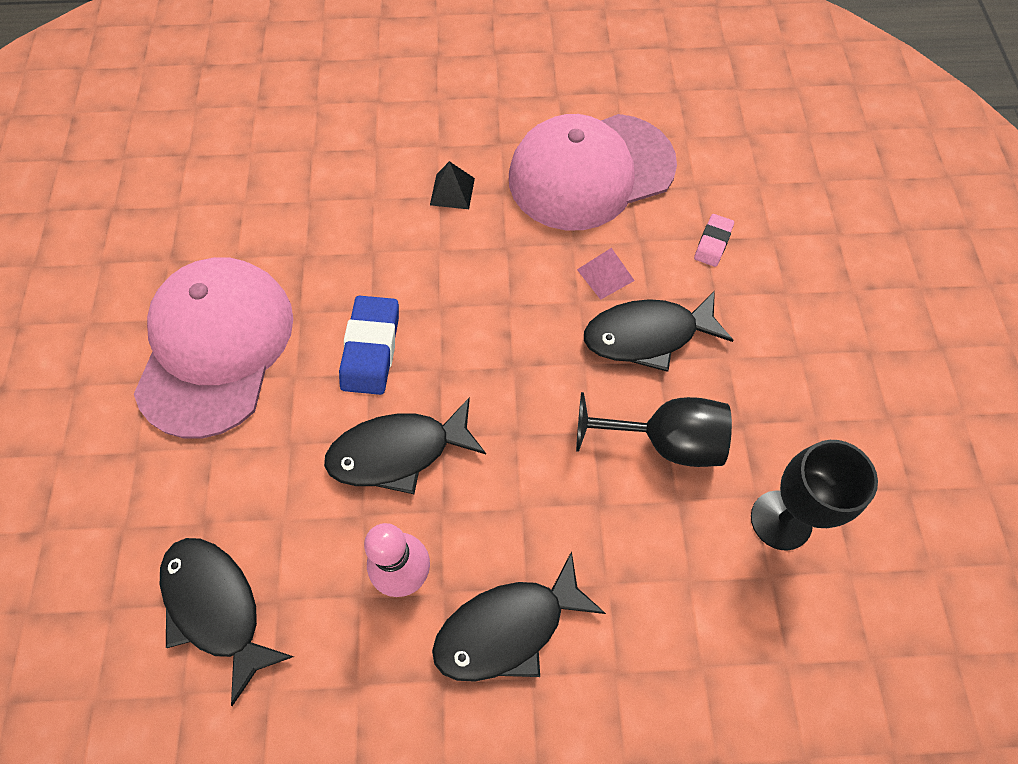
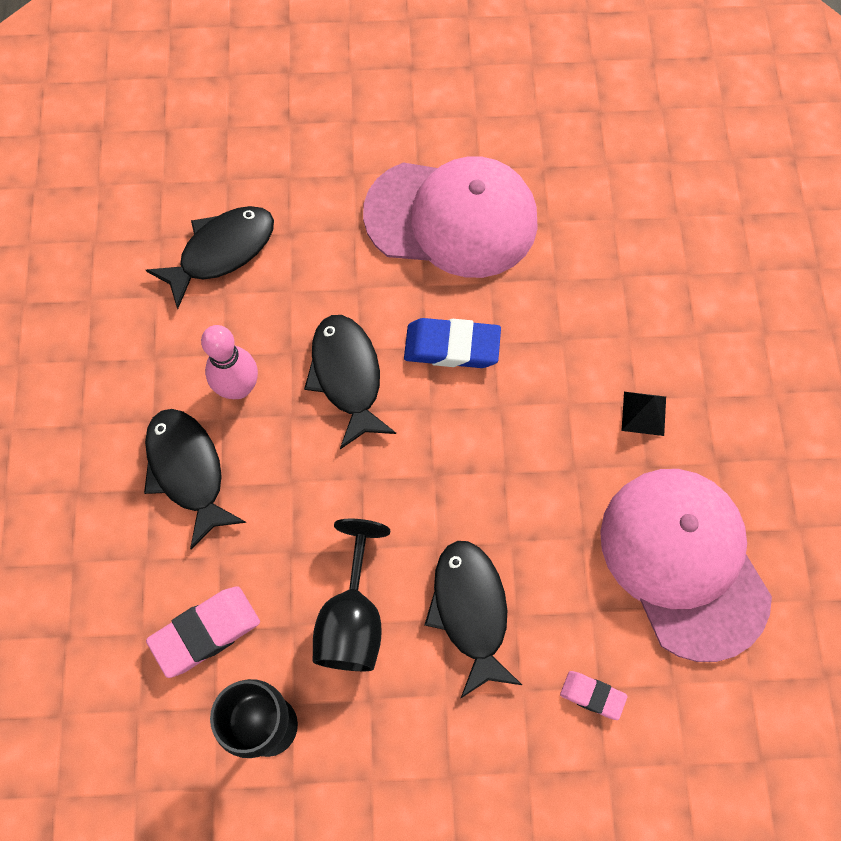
camera: 90 degrees right, 5 degrees up
(605, 275) = (544, 571): pink pyramid -> none
(694, 592) = (205, 632): none -> pink eraser

